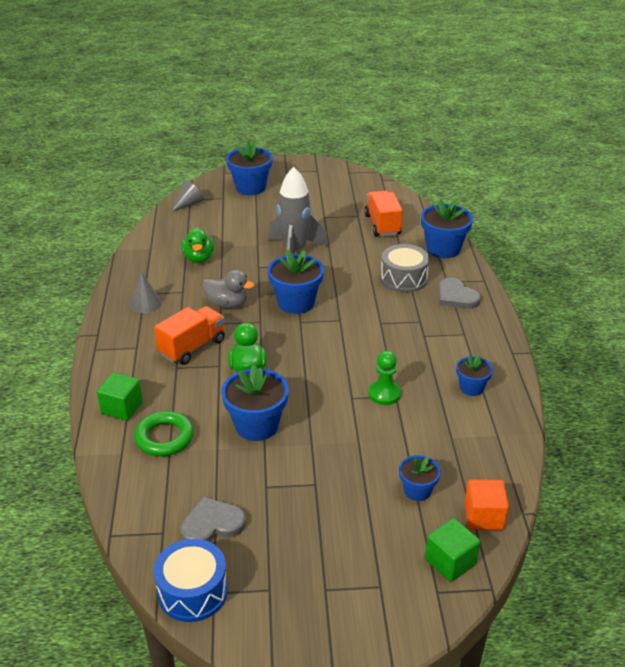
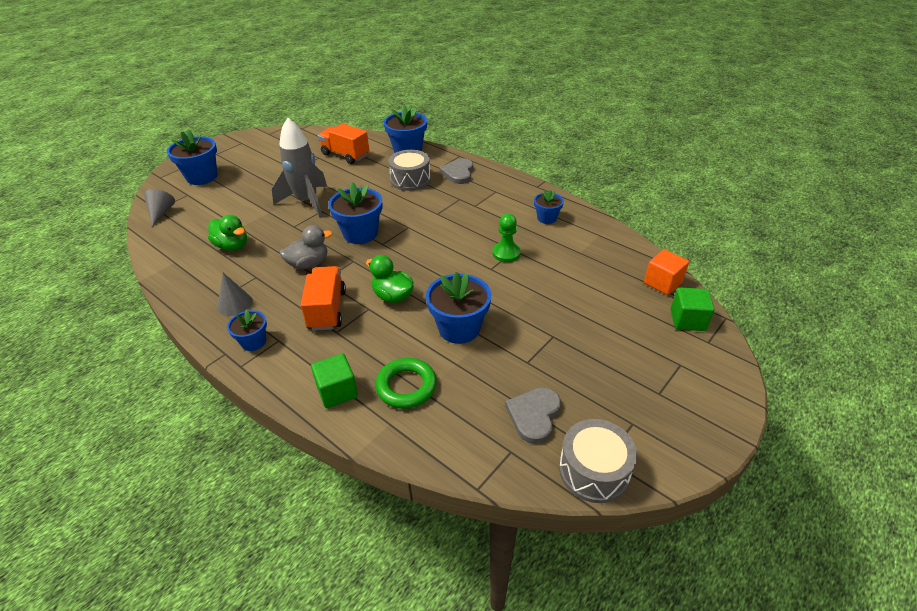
camera: 45 degrees left, 5 degrees up
(193, 591) = (594, 470): blue drum -> grey drum
(417, 490) = (611, 295): blue flower pot -> blue flower pot (253, 342)
(456, 296) = (458, 173): grey heart -> grey heart turned 90 degrees clockwise

